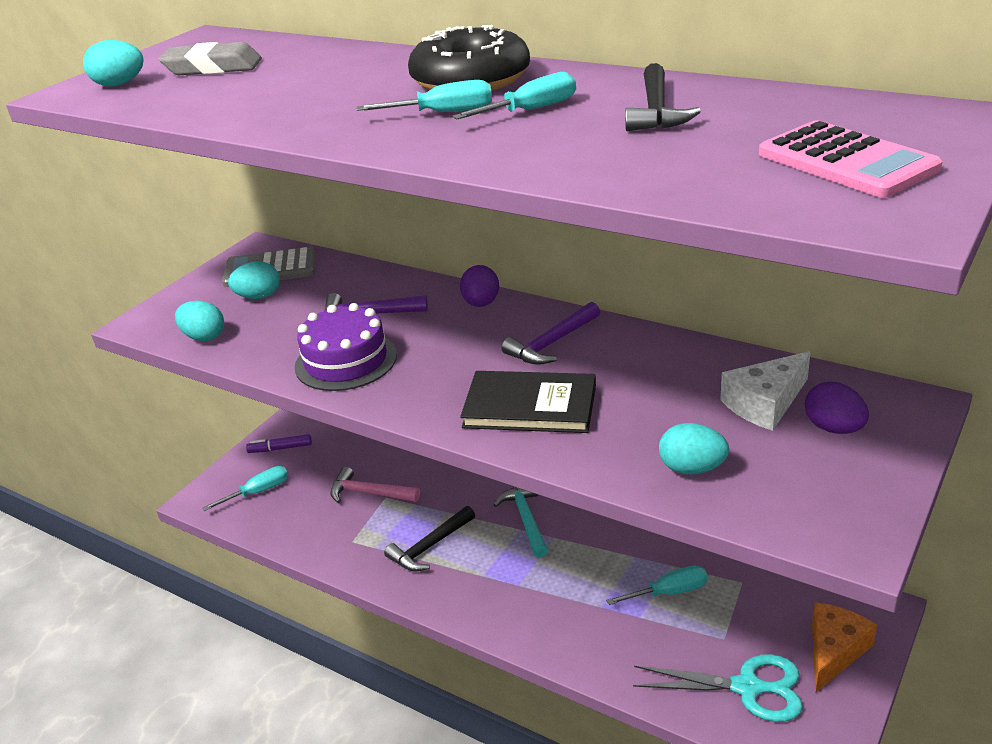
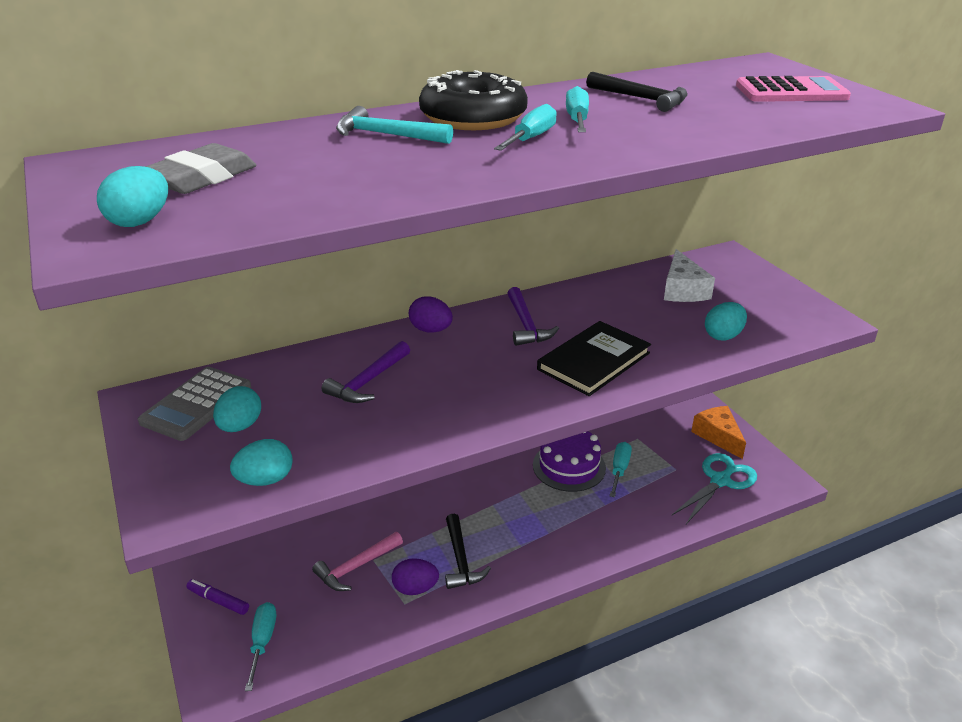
camera: 60 degrees left, 0 degrees up
(280, 448) = (218, 601): purple marker -> purple marker turned 90 degrees clockwise
(346, 361) = (426, 415): purple cake -> purple cake (569, 466)
(526, 519) = (485, 497): turquoise hammer -> turquoise hammer (386, 135)
(833, 428) = (727, 283): purple egg -> purple egg (415, 588)

